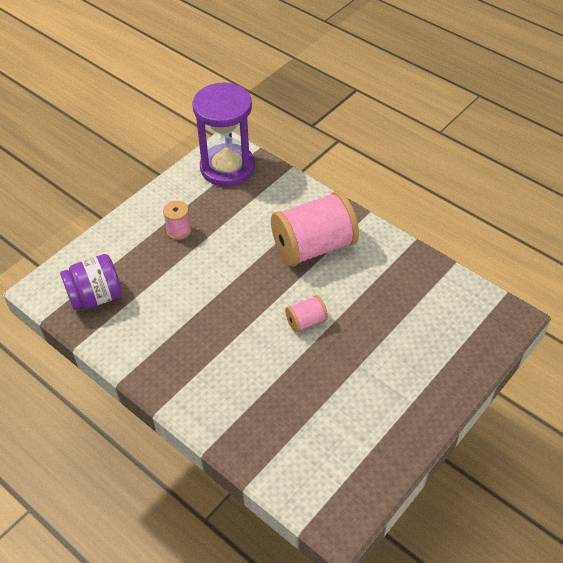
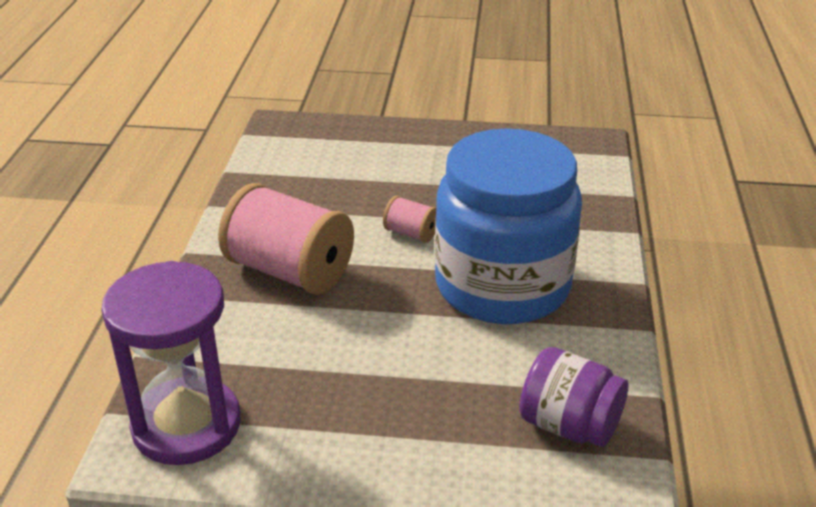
camera: 125 degrees left, 15 degrees down
(179, 231) = (370, 408): pink spool -> none
(216, 336) = (502, 286): none -> blue jar

